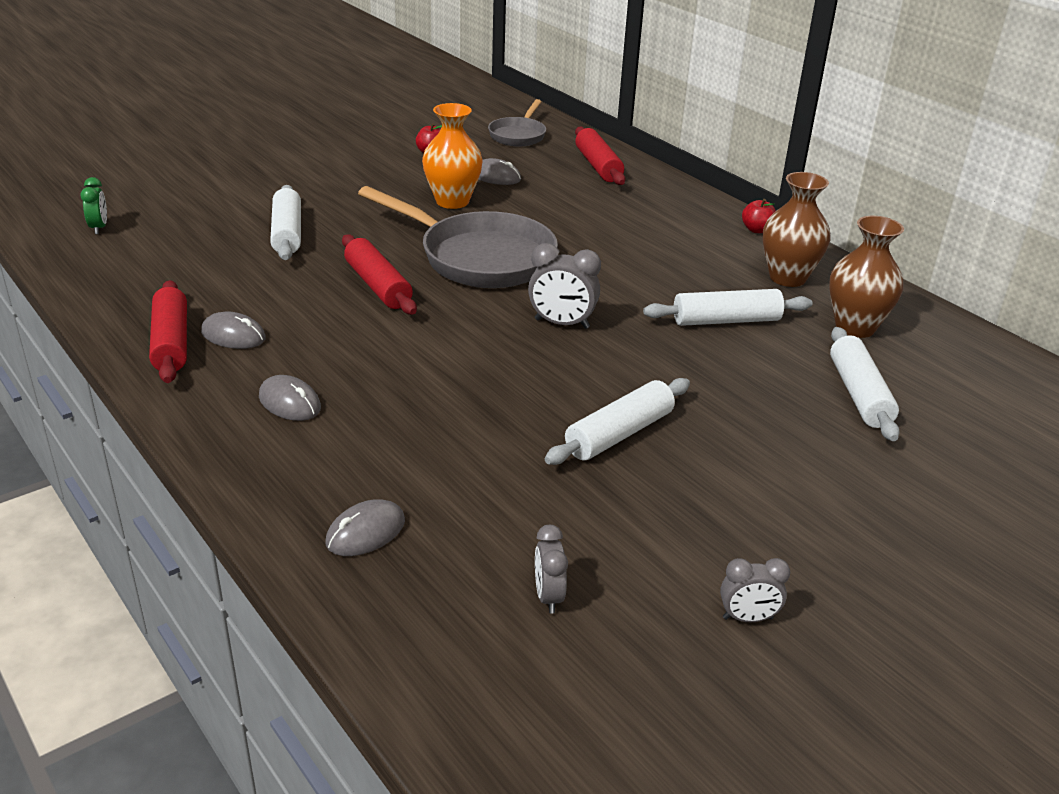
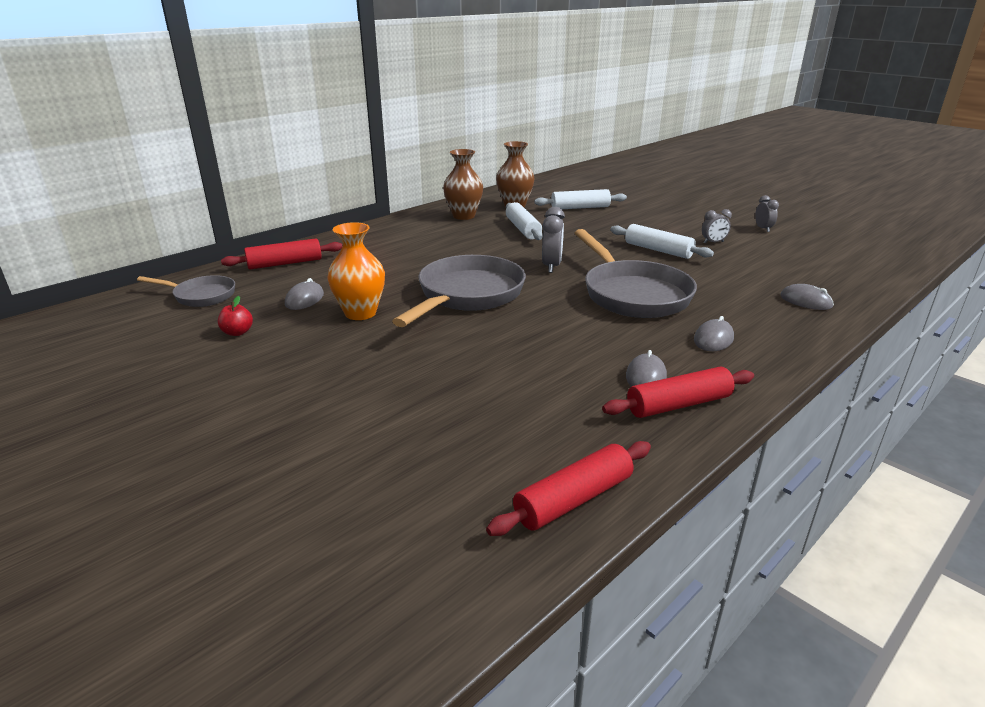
camera: 95 degrees left, 5 degrees down
(99, 228) = (462, 525): green clock -> none
(287, 233) = (444, 383): white rolling pin -> none
(377, 286) = (530, 328): red rolling pin -> red rolling pin (574, 499)
(447, 371) = (632, 294): none -> grey pan
(548, 596) = (796, 260): grey clock -> grey clock (713, 242)
(757, 230) = (399, 221): red apple -> none

